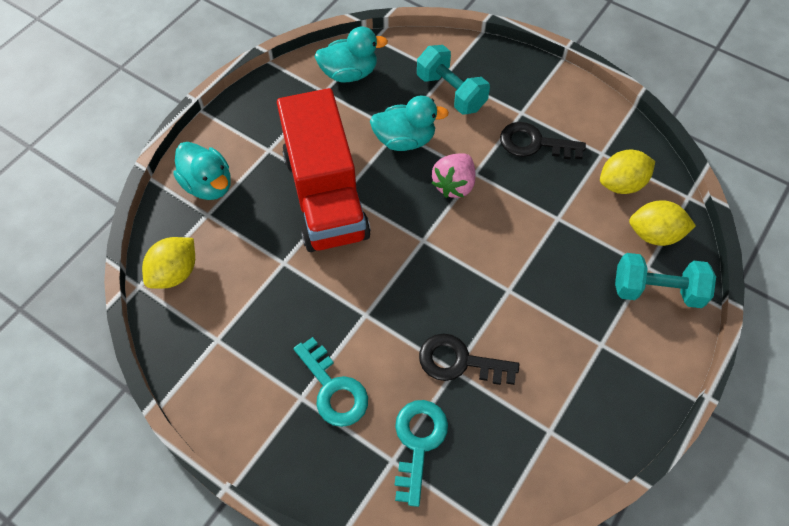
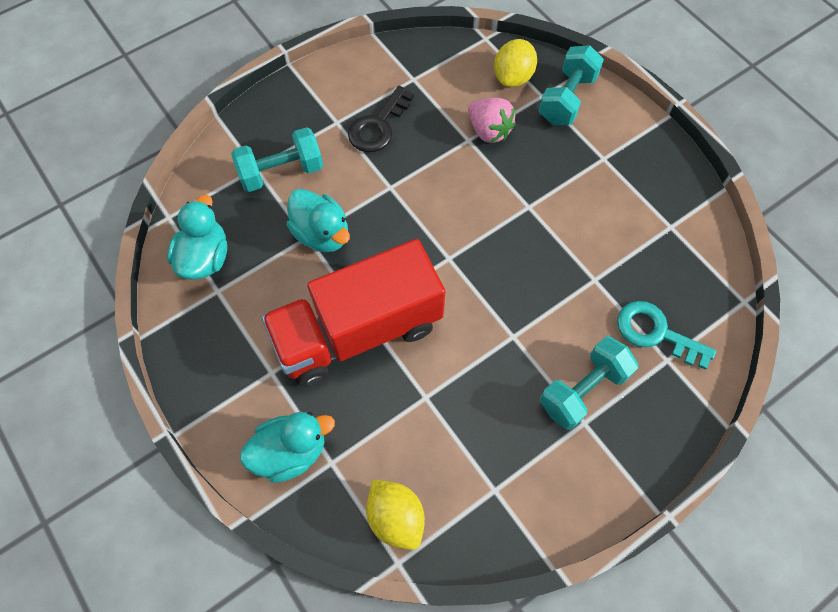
camera: 70 degrees left, 5 degrees up
(325, 195) = (358, 331): red truck -> red truck turned 150 degrees clockwise
(333, 389) = (583, 390): turquoise key -> turquoise dumbbell
(405, 140) = (322, 234): turquoise duck -> turquoise duck turned 120 degrees clockwise
(454, 185) = (396, 209): pink strawberry -> pink strawberry (489, 131)
(460, 362) = (587, 272): black key -> none
(621, 184) = (452, 78): yellow lemon -> none

